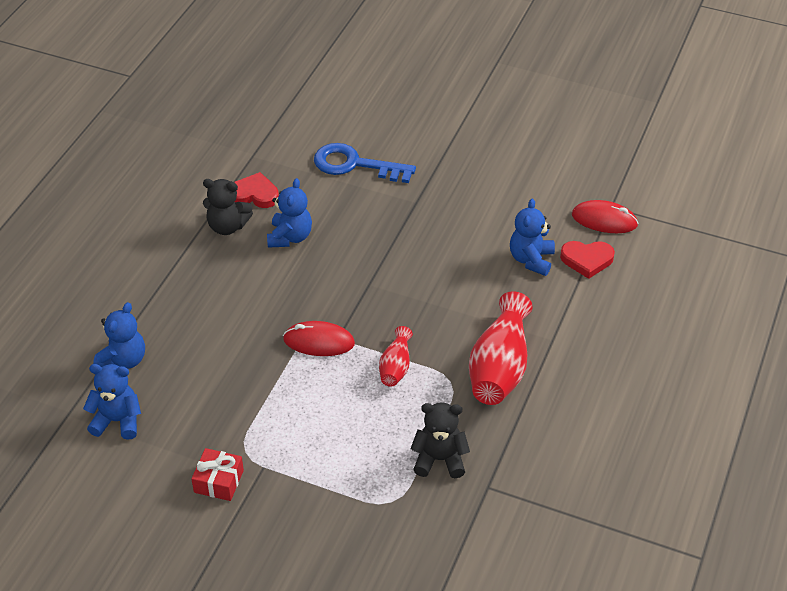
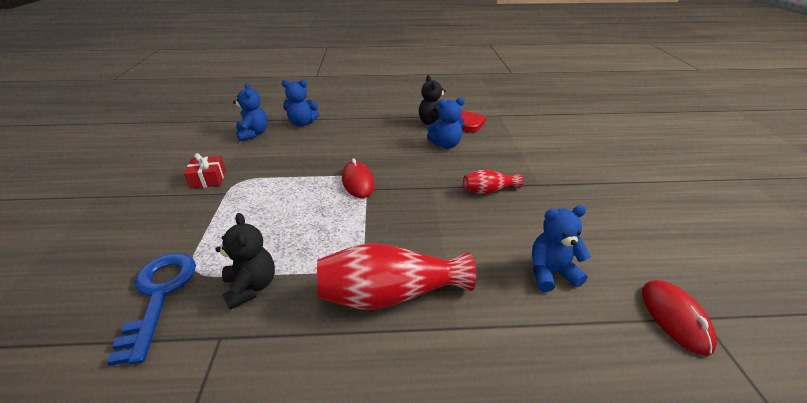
camera: 65 degrees right, 10 degrees down
(354, 165) = (540, 149): blue key -> blue key (159, 295)
(395, 367) = (353, 226): red vase -> red vase (488, 190)
(587, 260) = (599, 321): red heart -> none

